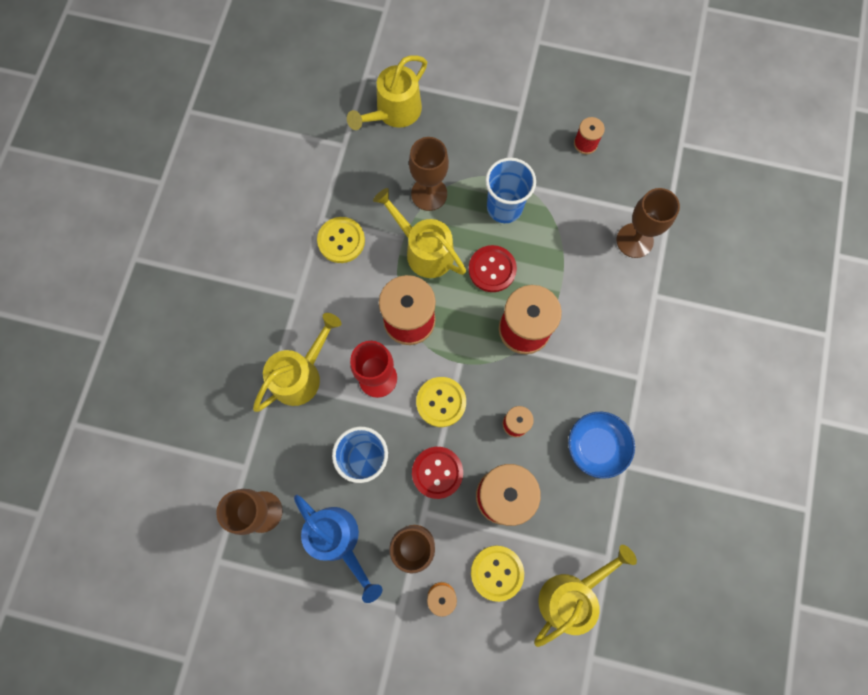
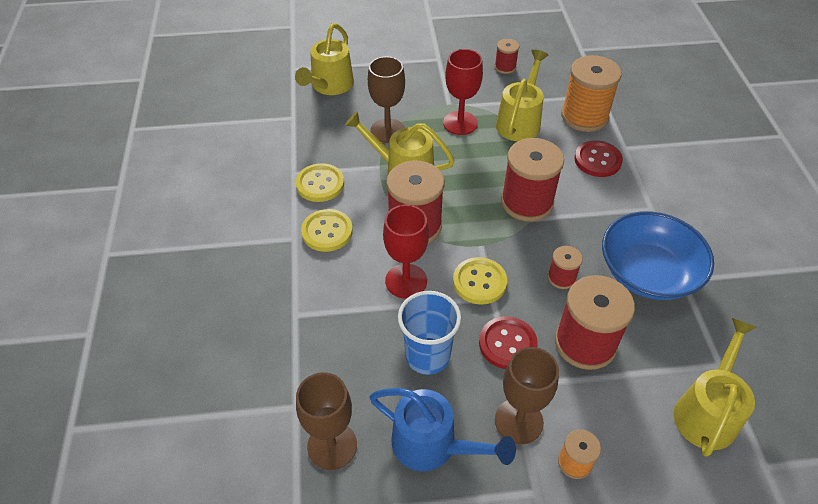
camera: 20 degrees left, 25 degrees down
(301, 374) = (324, 301): yellow watering can -> yellow watering can (520, 121)
(492, 269) = (473, 167): red button -> red button (597, 160)
(497, 572) = (620, 417): yellow button -> yellow button (327, 231)
(504, 207) = (460, 123): blue cup -> red goblet
(597, 446) = (648, 272): blue bowl -> blue bowl, size x1.55
(634, 240) = (584, 116): brown goblet -> orange spool

